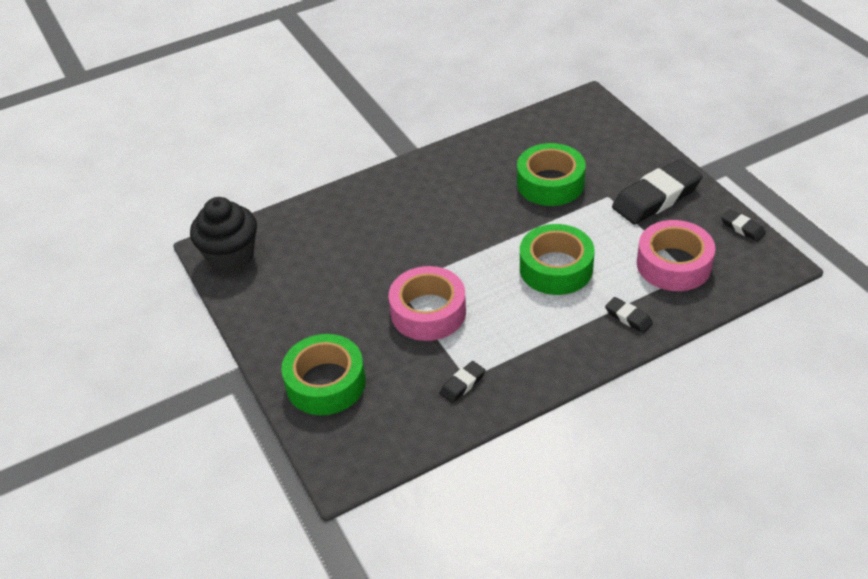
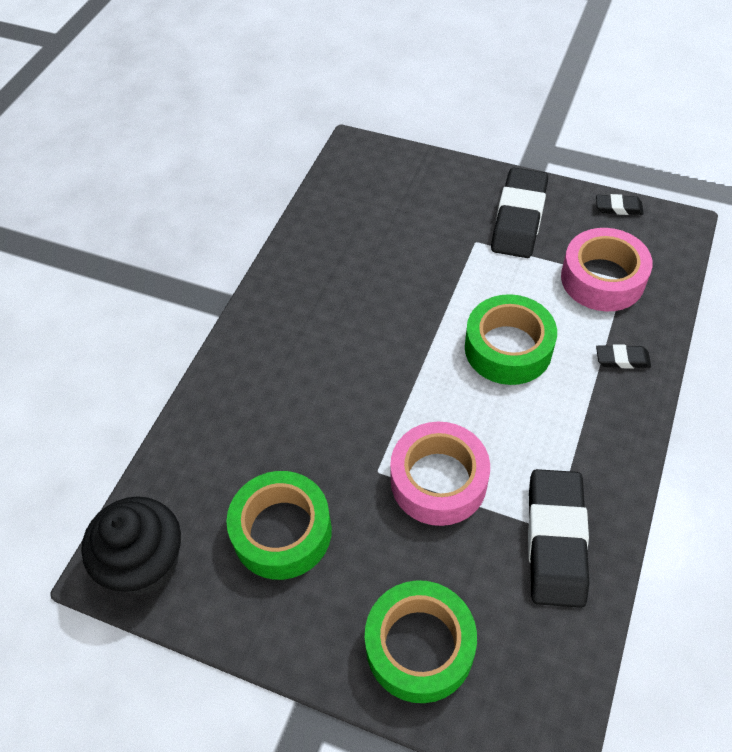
camera: 40 degrees left, 10 degrees up
(462, 384) = (555, 541): black eraser -> black eraser, size x2.17
(550, 183) = (409, 258): green tape -> green tape (282, 531)

